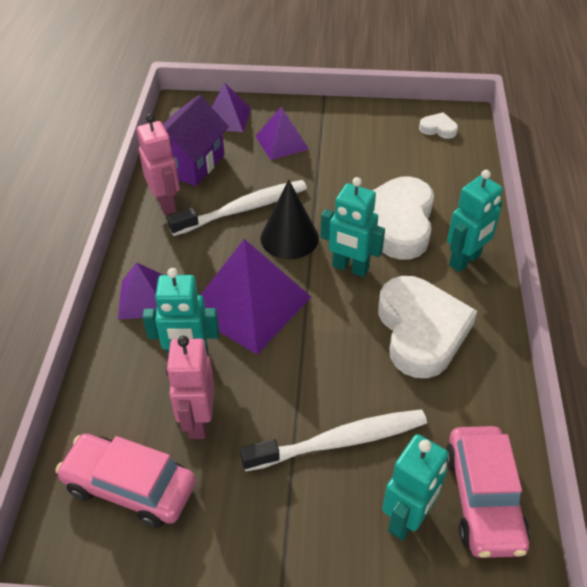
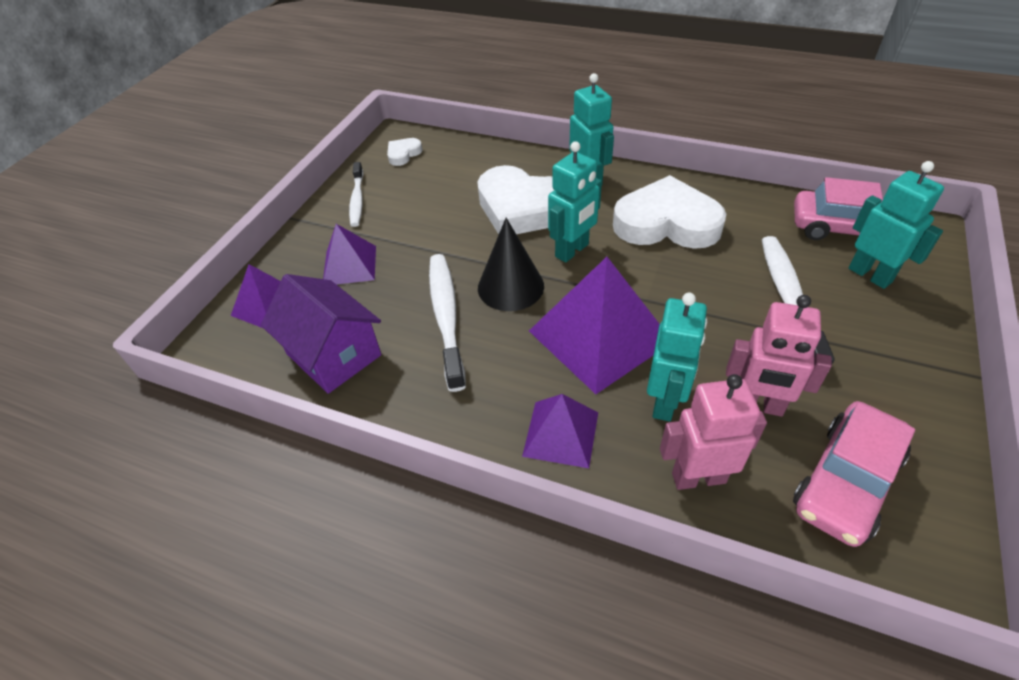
camera: 70 degrees left, 0 degrees up
(166, 203) = (397, 390): pink robot -> pink robot (698, 477)
(361, 122) = (357, 200): none -> white toothbrush

